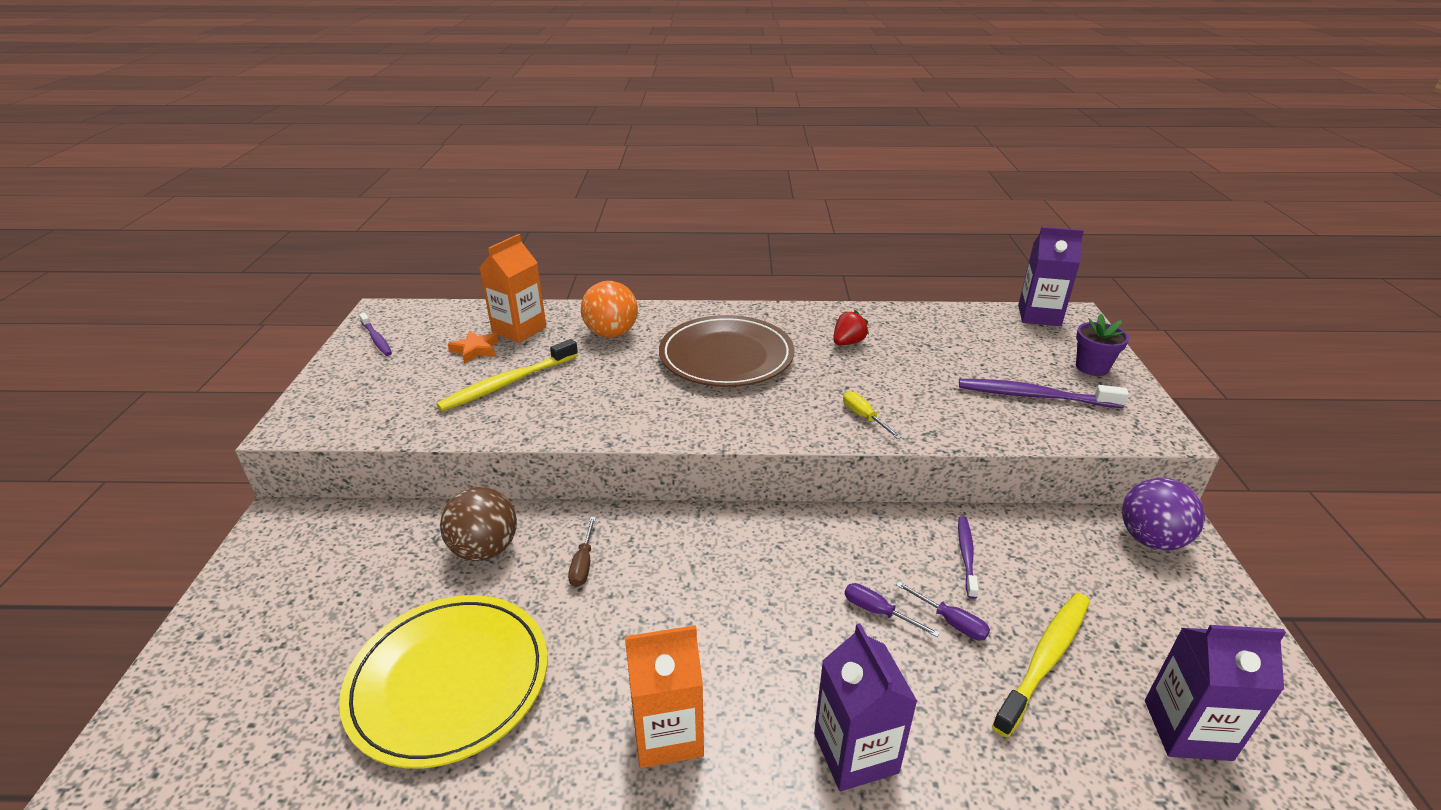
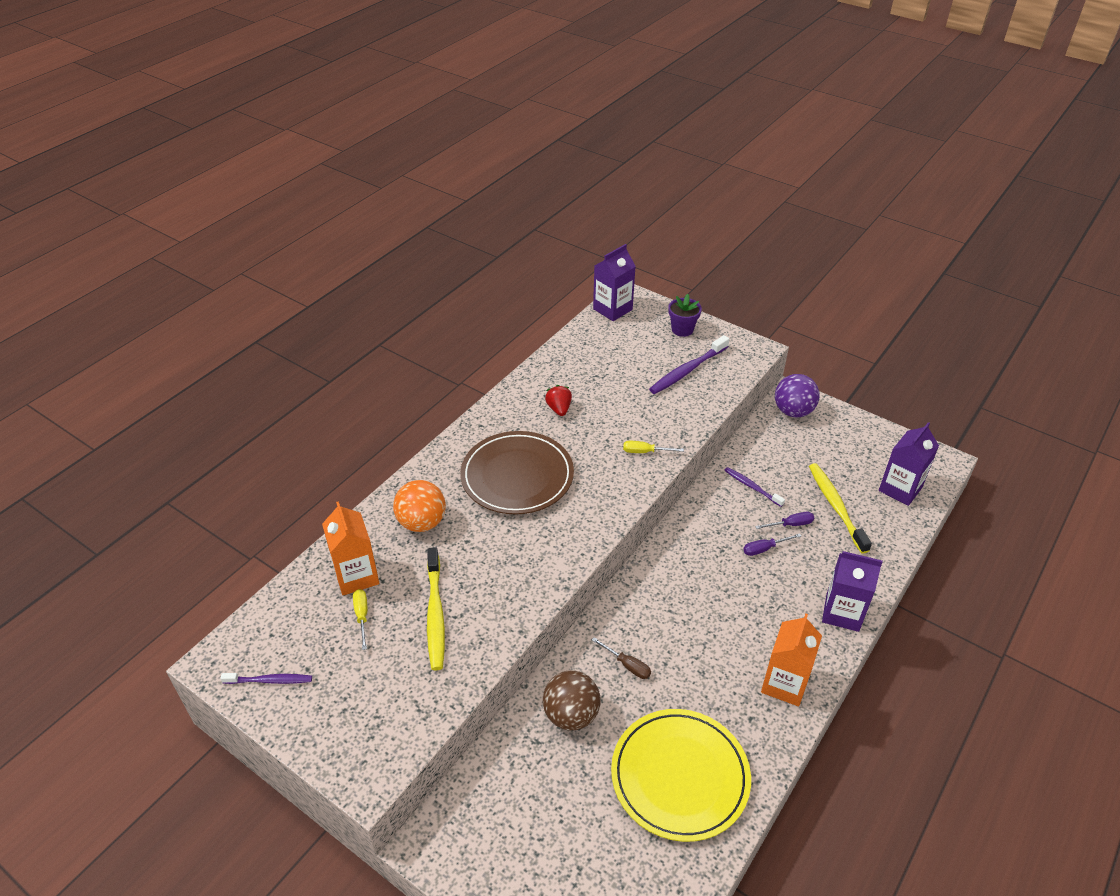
camera: 55 degrees left, 10 degrees up
(475, 350) = (362, 616): orange star -> yellow screwdriver

